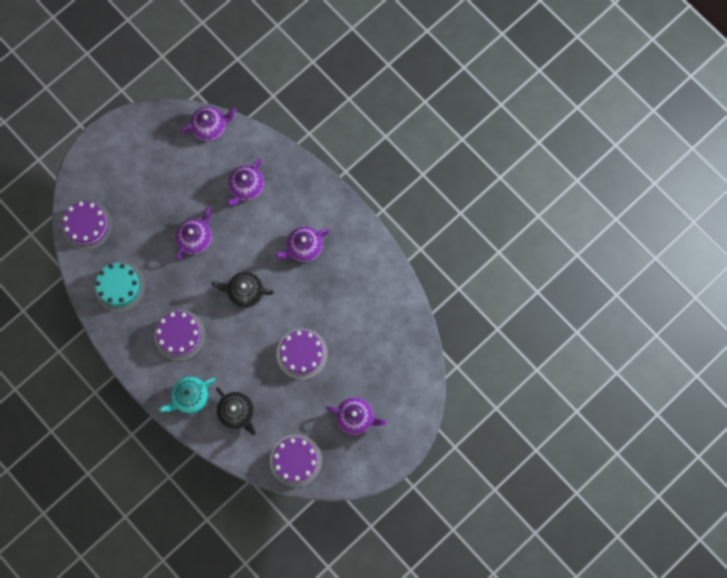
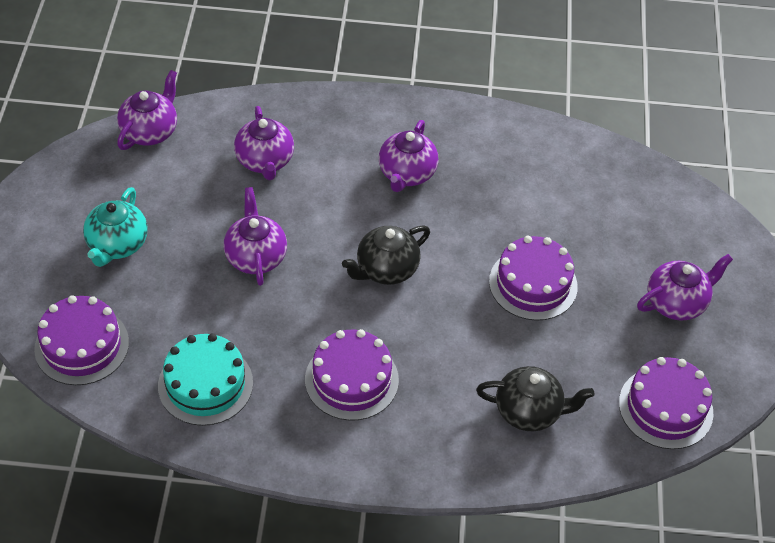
camera: 45 degrees left, 25 degrees down
(190, 397) = (447, 442): turquoise teapot -> turquoise teapot (117, 245)

